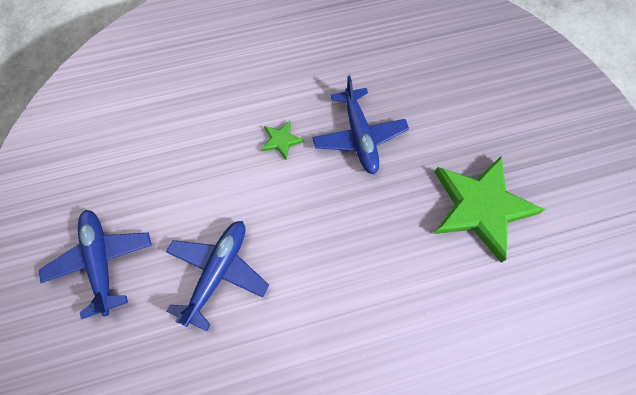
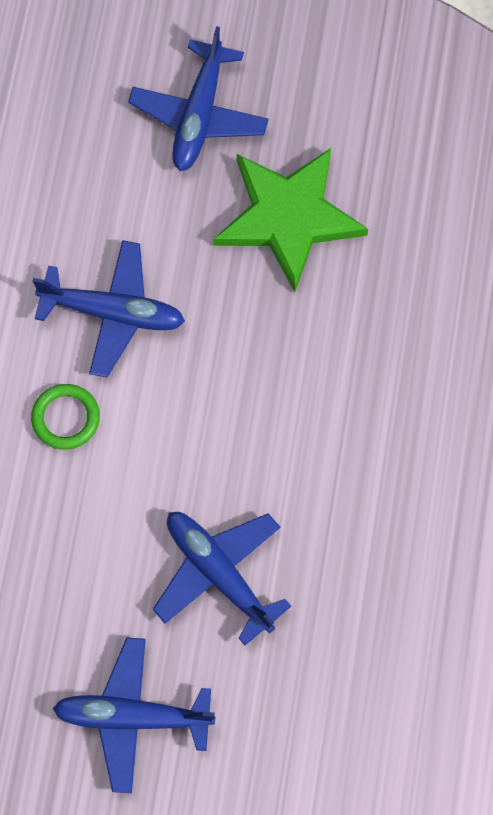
camera: 65 degrees left, 5 degrees up
(281, 140) = (66, 418): green star -> green ring
(510, 128) = (198, 115): none -> blue plane

